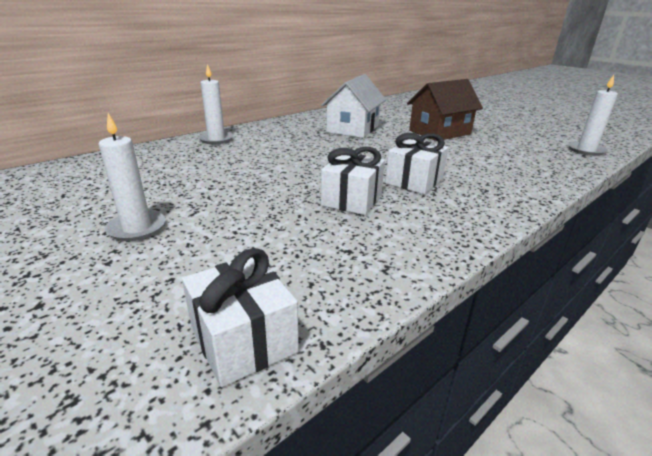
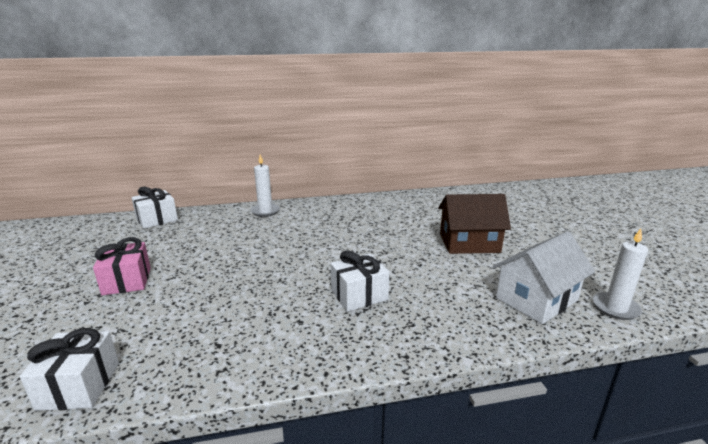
camera: 30 degrees right, 5 degrees down
(137, 228) = (127, 281): white candle -> pink gift
(351, 200) = (283, 299): white gift -> white gift (157, 219)
(353, 129) = (388, 221): white house -> white house (536, 299)

